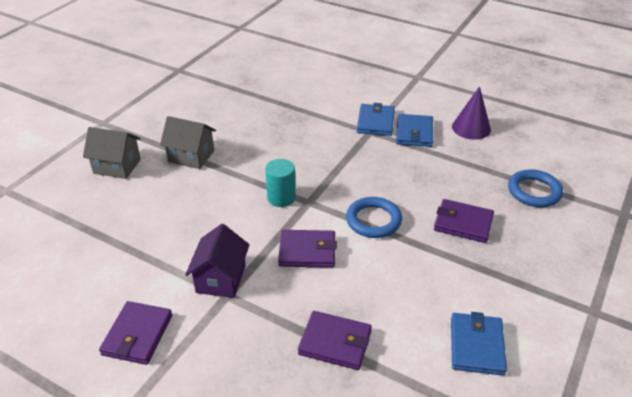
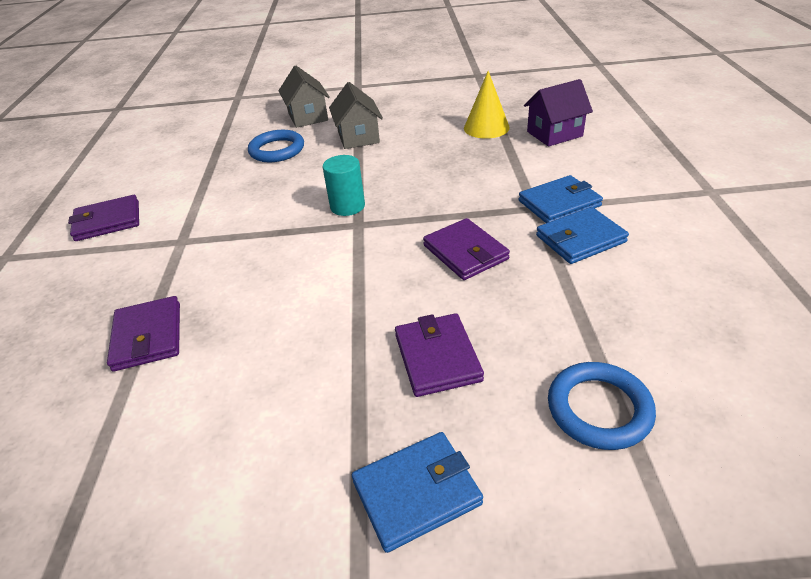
camera: 60 degrees right, 0 degrees up
(221, 279) = (201, 228): purple house -> purple house (554, 134)
(259, 103) = (486, 127): none -> yellow cone
(307, 251) = (277, 258): purple wallet -> purple wallet (465, 252)
(373, 220) = (369, 280): blue ring -> blue ring (277, 150)
(471, 128) = (668, 281): purple cone -> none
(476, 346) = (198, 467): blue wallet -> blue wallet (416, 492)

